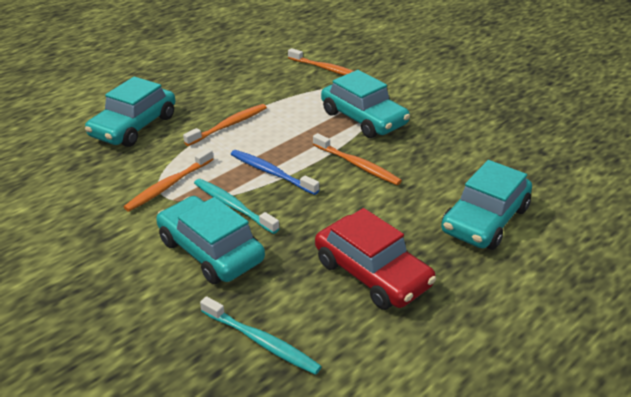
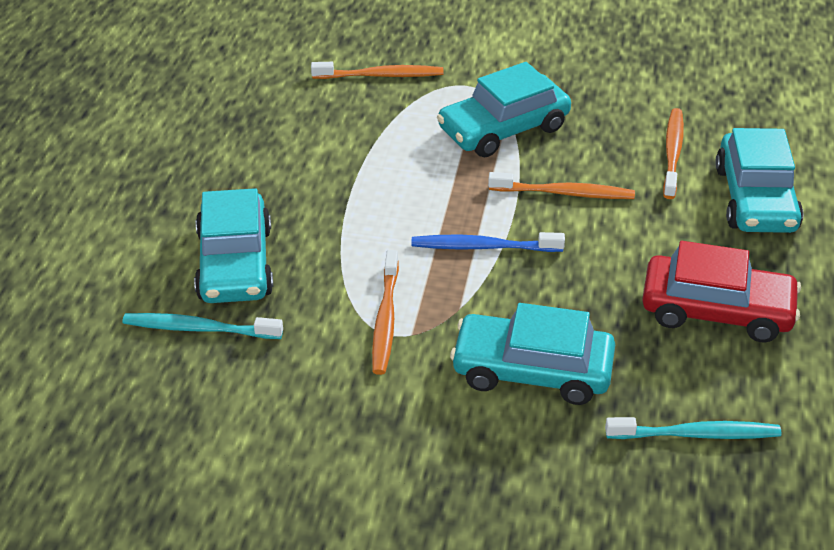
camera: 35 degrees left, 5 degrees up
(229, 125) = (356, 208): orange toothbrush -> orange toothbrush (673, 153)
(233, 206) = (491, 308): turquoise toothbrush -> turquoise toothbrush (199, 328)
(363, 118) = (503, 128): turquoise car -> turquoise car turned 135 degrees clockwise

